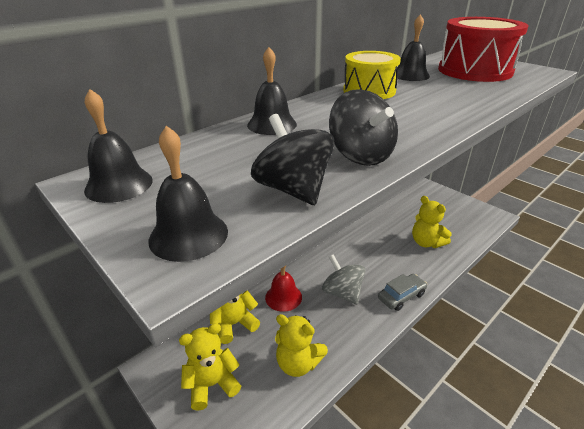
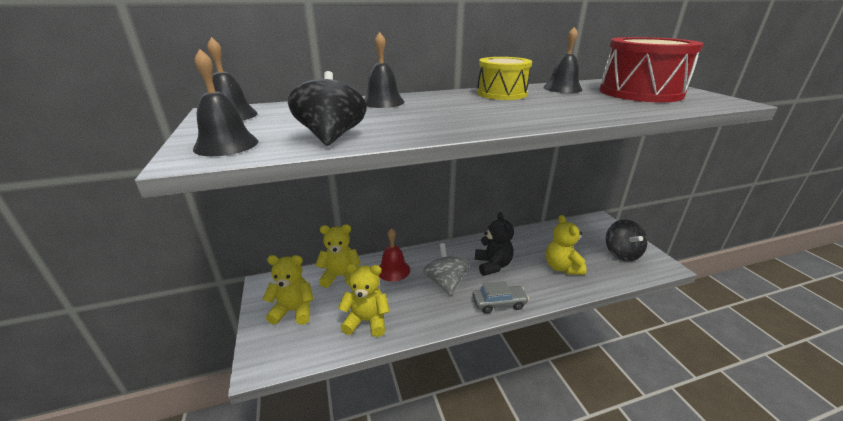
camera: 25 degrees right, 5 degrees down
(298, 363) = (367, 321): yellow teddy bear -> yellow teddy bear turned 135 degrees clockwise
(361, 155) = (418, 128): black spinning top -> black spinning top (621, 253)
(370, 259) = (492, 265): none -> black teddy bear

